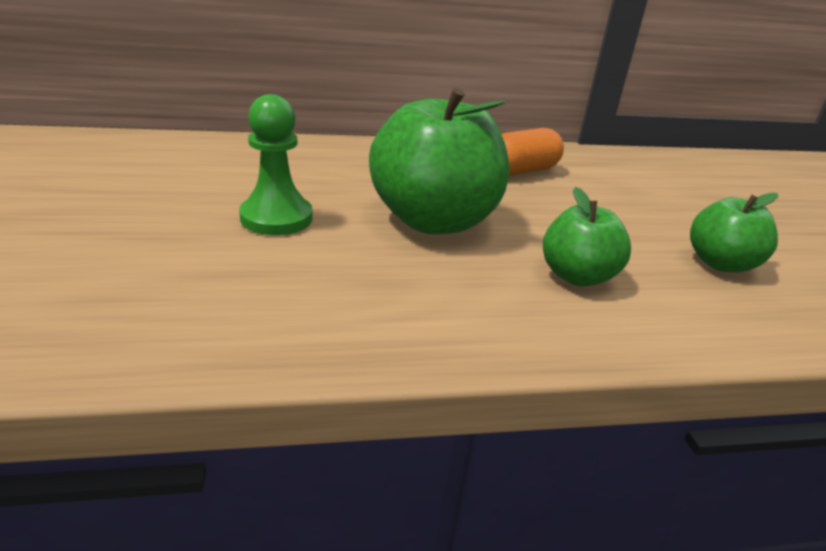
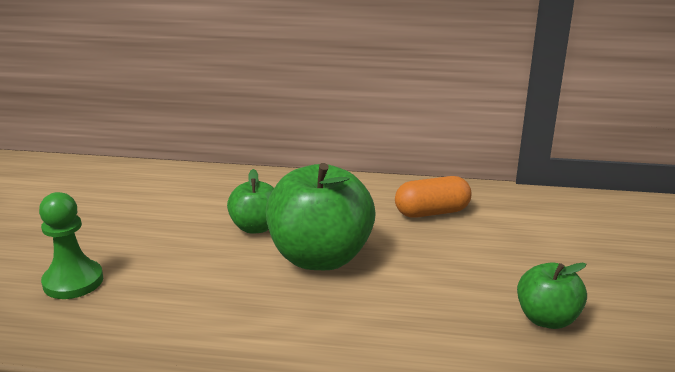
camera: 20 degrees right, 5 degrees down
(276, 218) = (202, 246): green pawn -> green pawn (73, 281)
(577, 276) = (404, 317): green apple -> green apple (256, 227)

